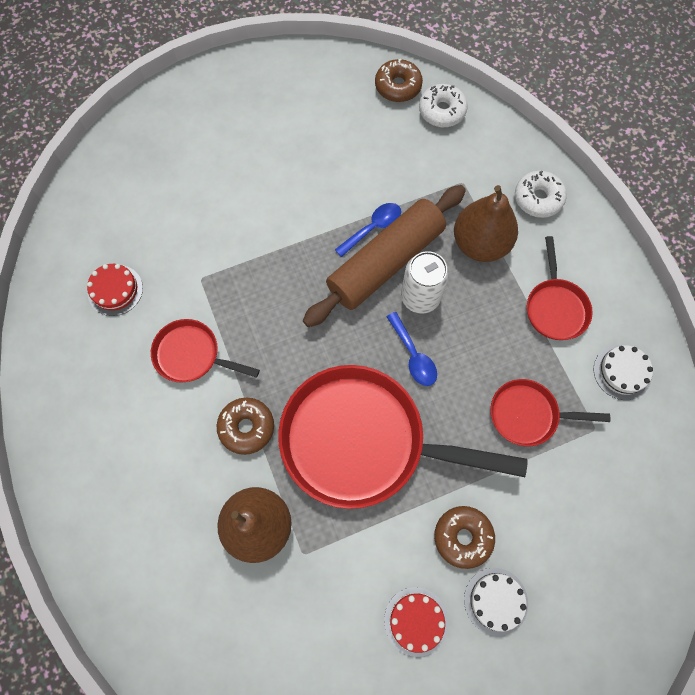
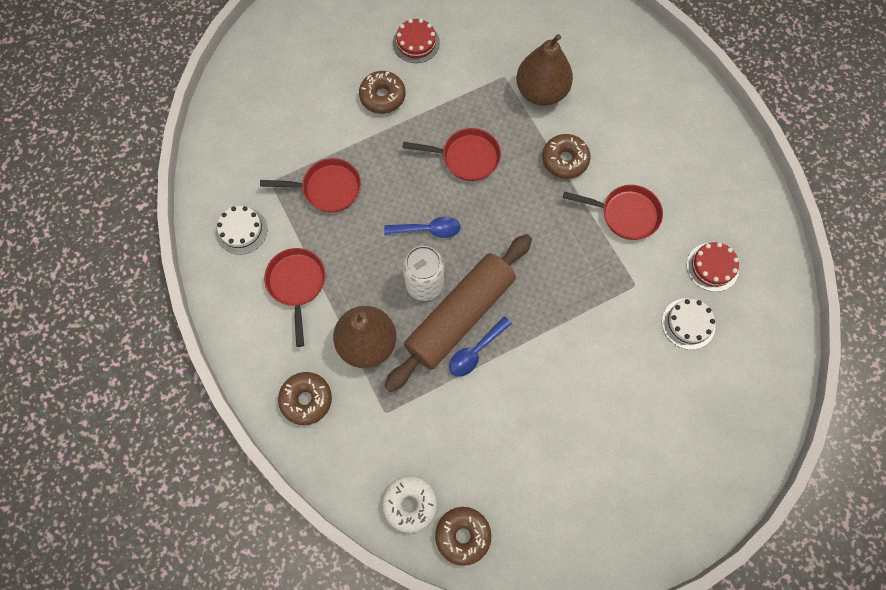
camera: 175 degrees right, 0 degrees up
(363, 441) = (466, 157): red pan -> red pan, size x0.49
(413, 355) = (428, 230): blue spoon -> blue spoon turned 120 degrees clockwise
(495, 601) = (358, 59): white cake -> white cake (688, 323)
(538, 198) = (306, 400): white donut -> brown donut

